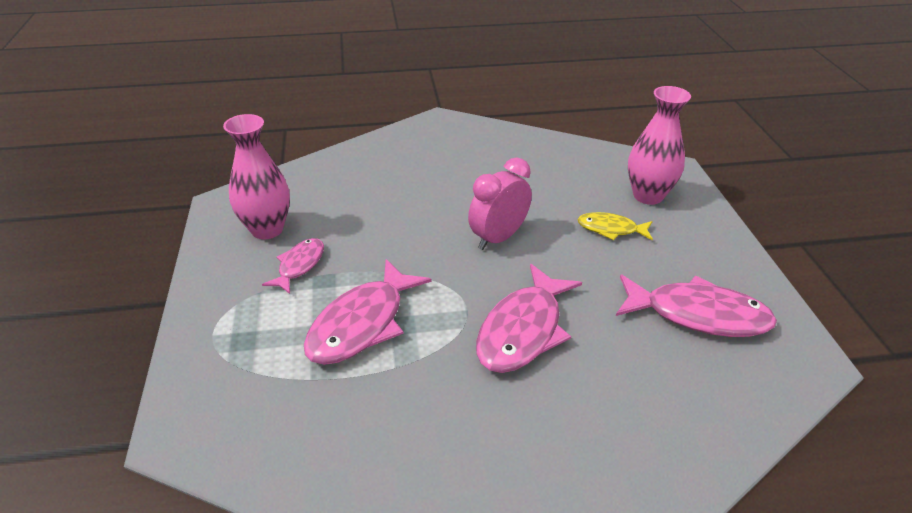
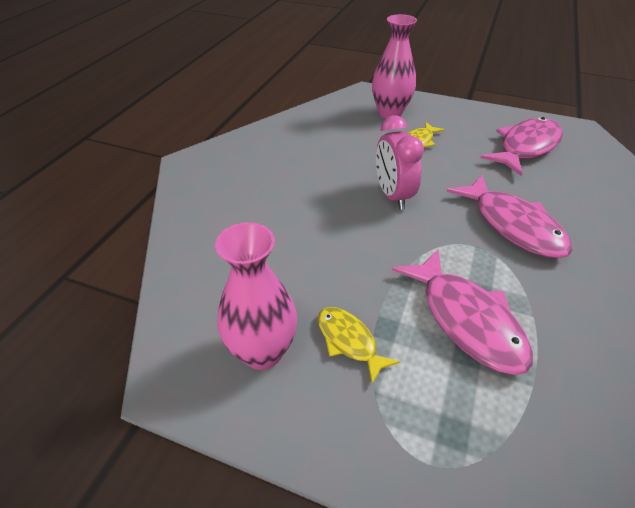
camera: 60 degrees left, 5 degrees up
(299, 265) = (349, 341): pink fish -> yellow fish

